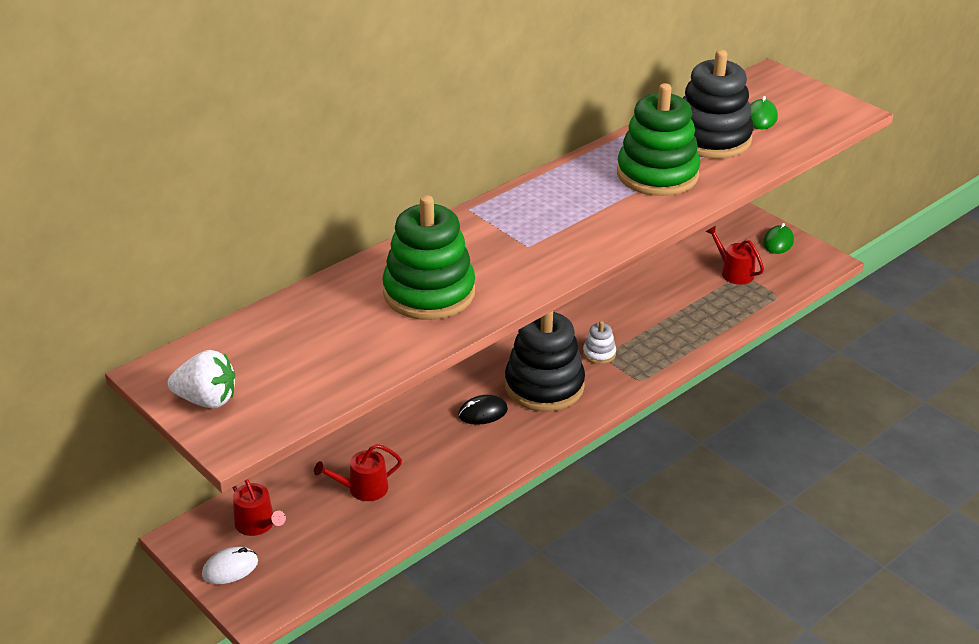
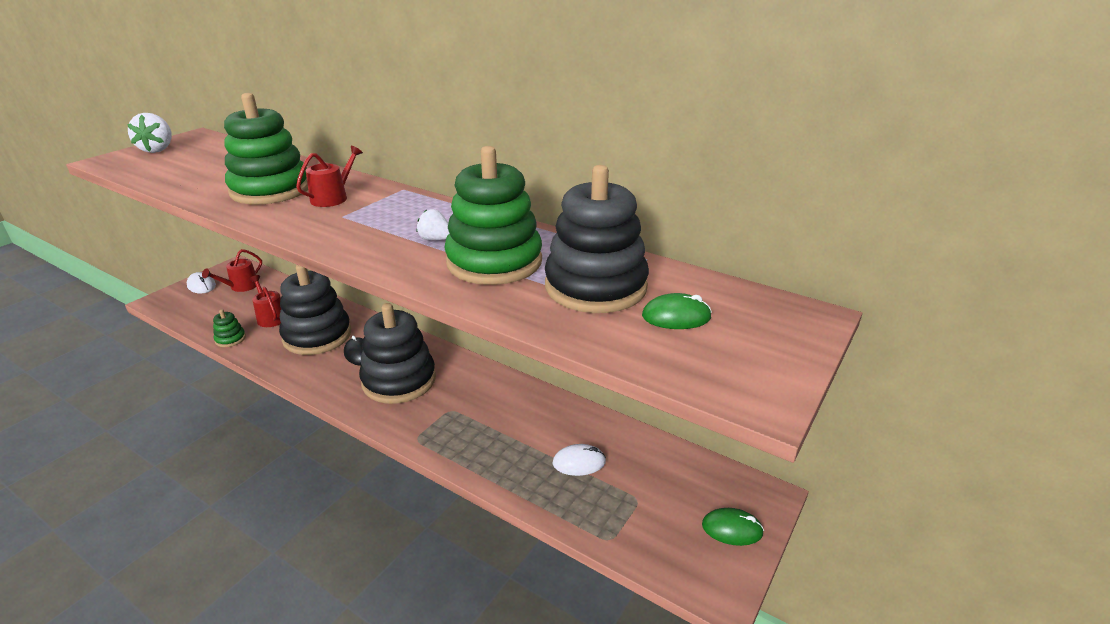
camera: 75 degrees right, 5 degrees down
(402, 522) = (230, 339): none -> green stacking toy
(429, 446) = (317, 336): none -> black stacking toy
(599, 354) = (453, 406): white stacking toy -> none
(603, 198) = (435, 239): none -> white strawberry
(695, 295) = (579, 462): none -> white mouse
(734, 272) = (639, 491): red watering can -> red watering can (332, 198)

